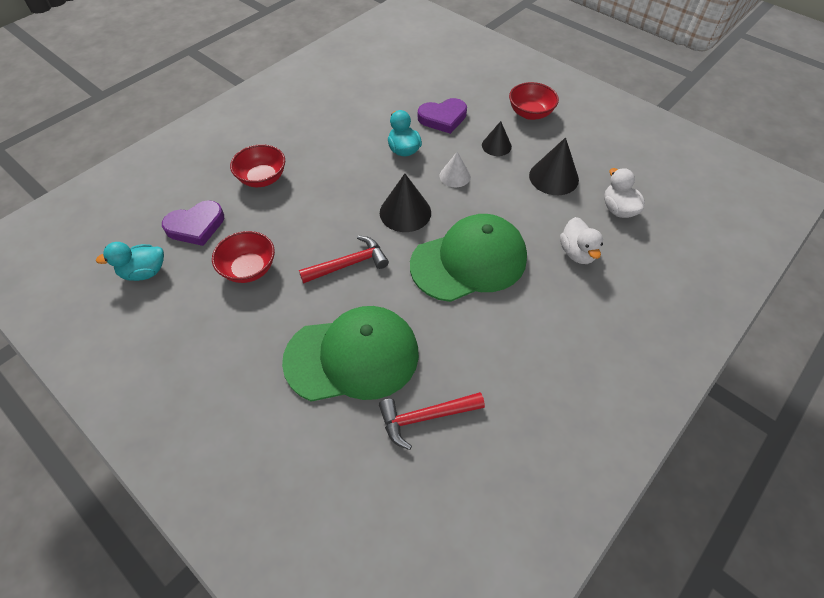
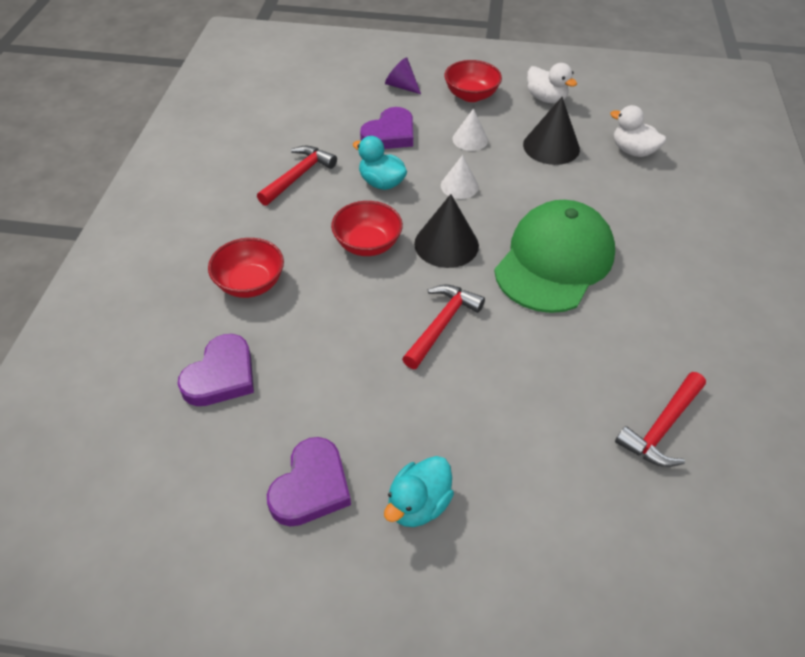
camera: 35 degrees left, 5 degrees down
(144, 272) = (208, 462): turquoise duck -> turquoise duck (418, 504)
(180, 318) = (311, 486): none -> purple heart
(249, 269) = (337, 388): red bowl -> red bowl (367, 244)
(352, 356) = (539, 413): green cap -> none
(355, 122) = (298, 176): none -> red hammer
(485, 86) = (401, 86): none -> purple cone
(496, 146) = (470, 139): black cone -> white cone
(577, 253) = (638, 206): white duck -> white duck (546, 98)

